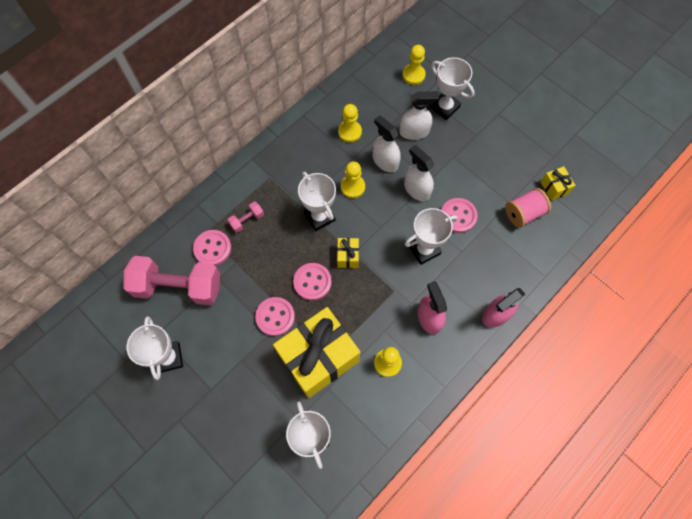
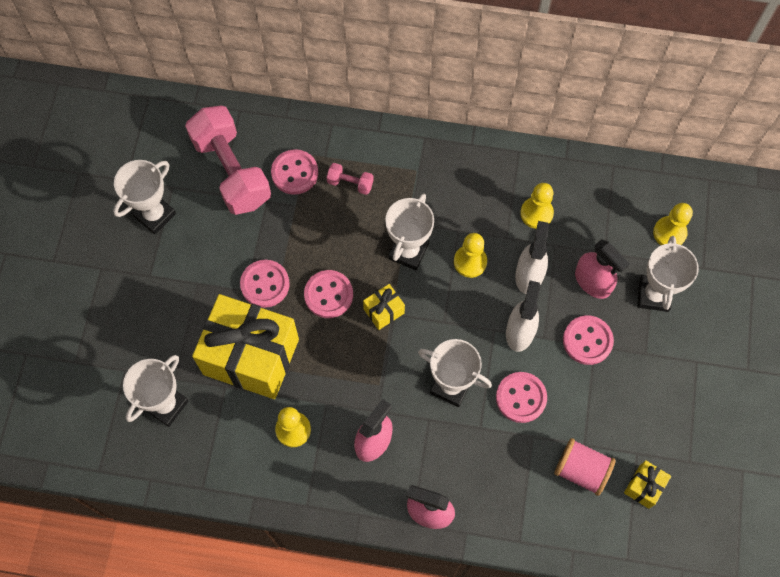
camera: 55 degrees right, 0 degrees up
(414, 132) = (592, 282): white spray bottle -> pink spray bottle
(448, 158) = (587, 341): none -> pink button

